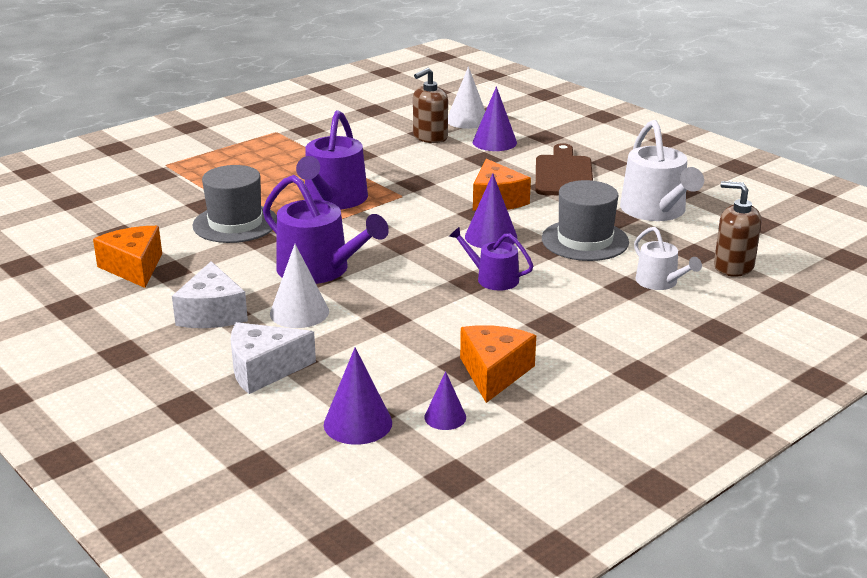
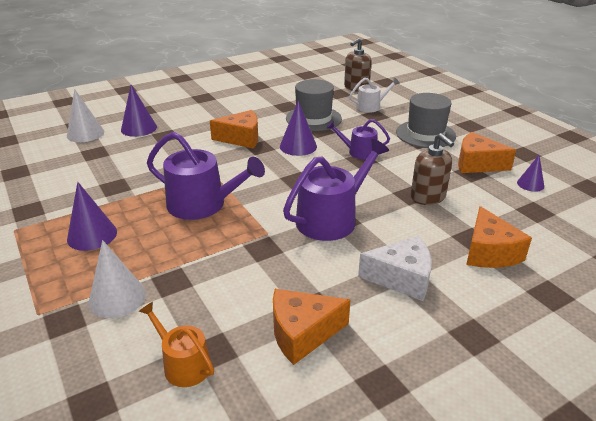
camera: 80 degrees left, 5 degrees up
(104, 224) = (183, 364): none -> orange watering can
(235, 223) = (226, 261): grey hat -> grey hat (425, 134)
(264, 369) = (489, 252): white cheese -> orange cheese
(299, 312) = (401, 232): white cone -> white cone (117, 297)
(358, 423) = (547, 215): purple cone -> purple cone (92, 235)
(430, 137) = (106, 151): brown soap dispenser -> brown soap dispenser (428, 197)
(492, 278) = (358, 152): purple watering can -> purple watering can turned 60 degrees clockwise
(563, 174) = (212, 112): brown cutting board -> none
(656, 210) = (281, 95): white watering can -> none

